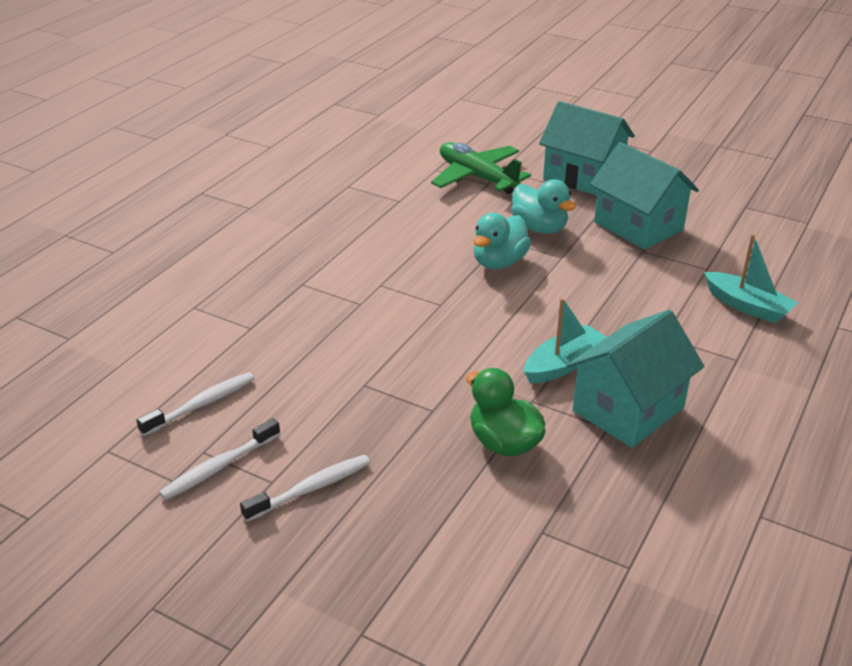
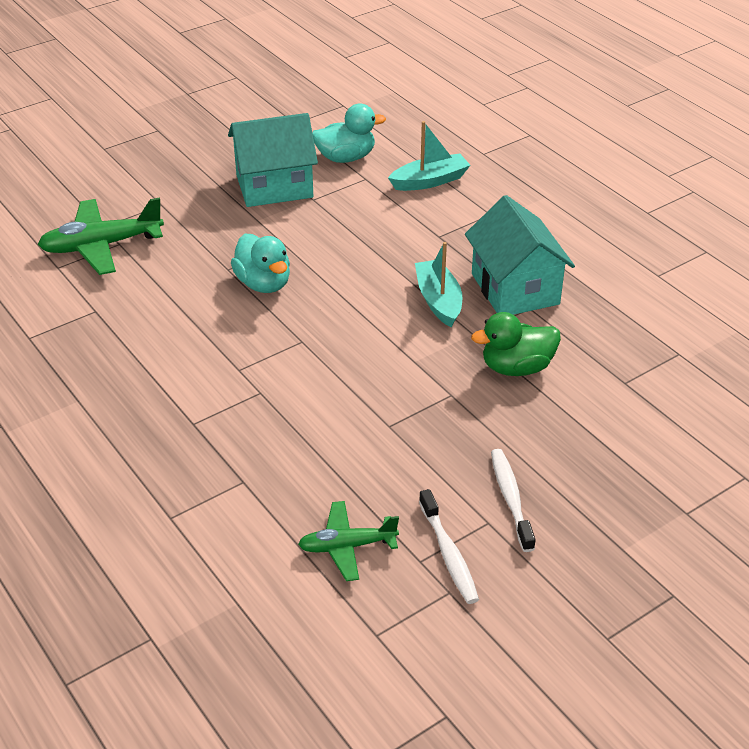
camera: 65 degrees left, 5 degrees up
(202, 404) = (347, 546): white toothbrush -> green plane
(539, 228) = (228, 240): turquoise duck -> turquoise duck (346, 158)
(583, 176) = (164, 184): turquoise house -> none

